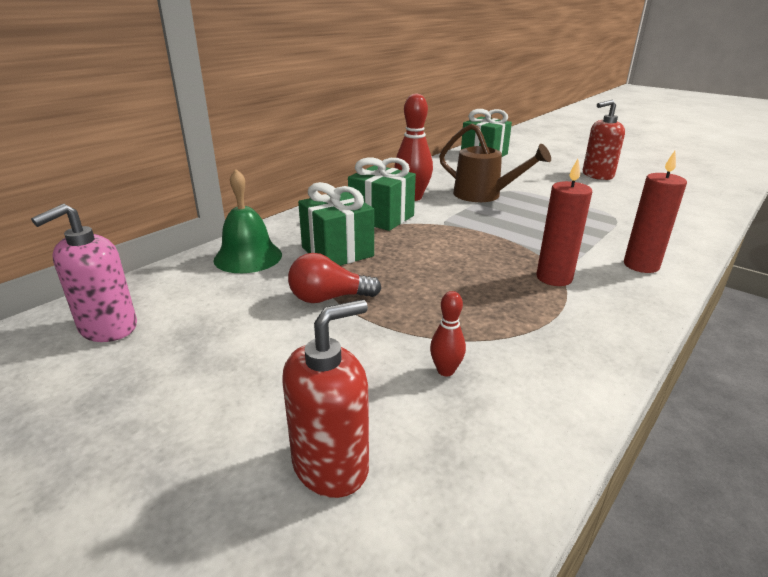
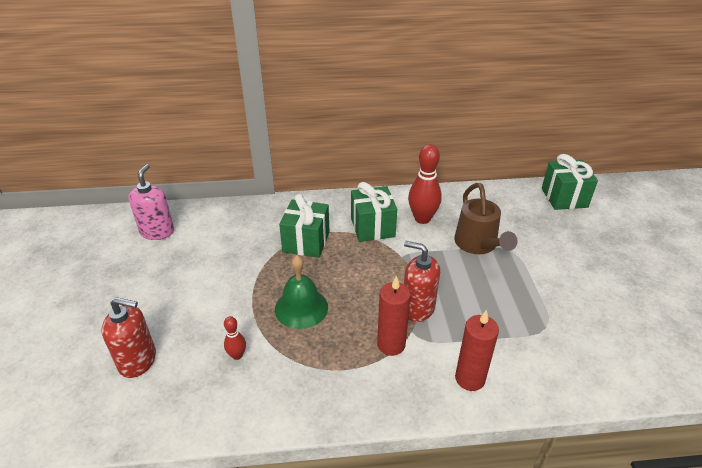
camera: 45 degrees right, 10 degrees up
(108, 328) = (157, 232): pink soap dispenser -> pink soap dispenser turned 105 degrees clockwise
(248, 257) = (260, 218): green bell -> green bell (301, 308)
(328, 298) = (255, 273): red light bulb -> none
(597, 175) = (628, 277): red soap dispenser -> red soap dispenser (417, 308)

